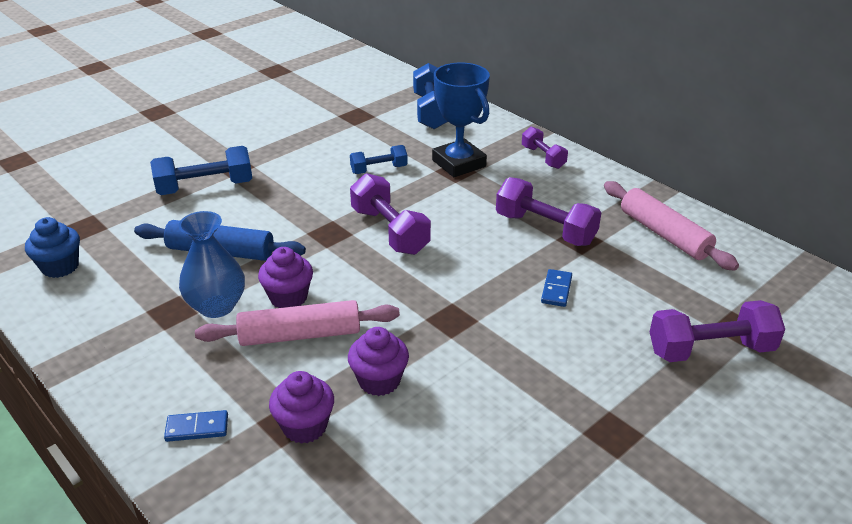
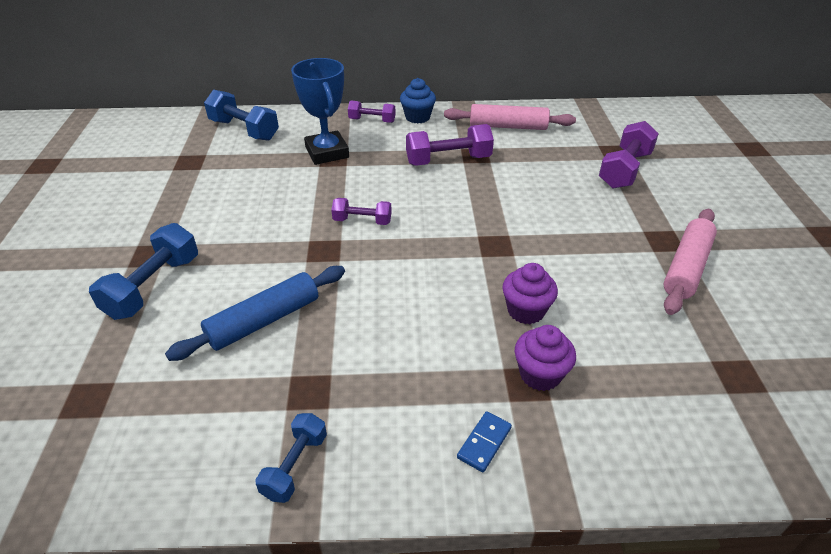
camera: 50 degrees left, 5 degrees up
(60, 267) = (128, 448): blue cupcake -> blue cupcake (417, 117)
(217, 306) = (337, 358): blue vase -> none
(288, 297) = (377, 310): purple cupcake -> none
(300, 335) = (431, 326): pink rolling pin -> pink rolling pin (686, 267)
(379, 169) = (279, 187): blue dumbbell -> blue dumbbell (295, 465)
(390, 231) = (362, 221): purple dumbbell -> purple dumbbell, size x0.61
(459, 163) = (327, 152): blue trophy -> blue trophy turned 60 degrees clockwise
(556, 290) = (514, 189): blue domino -> none

